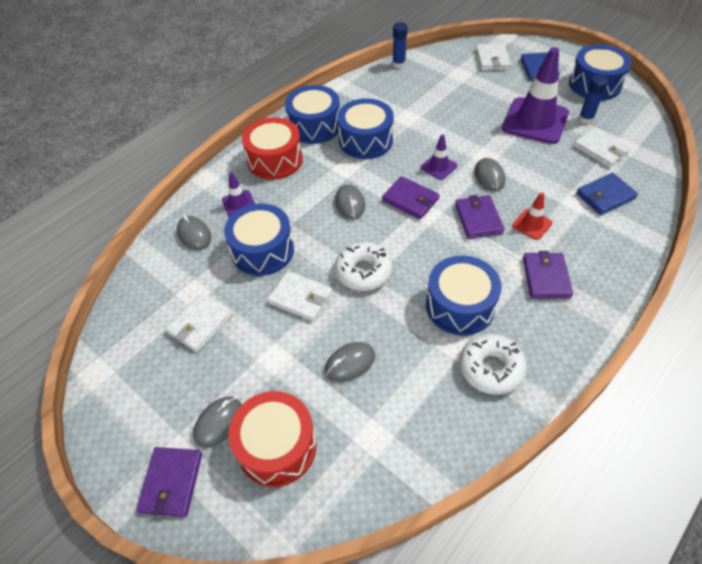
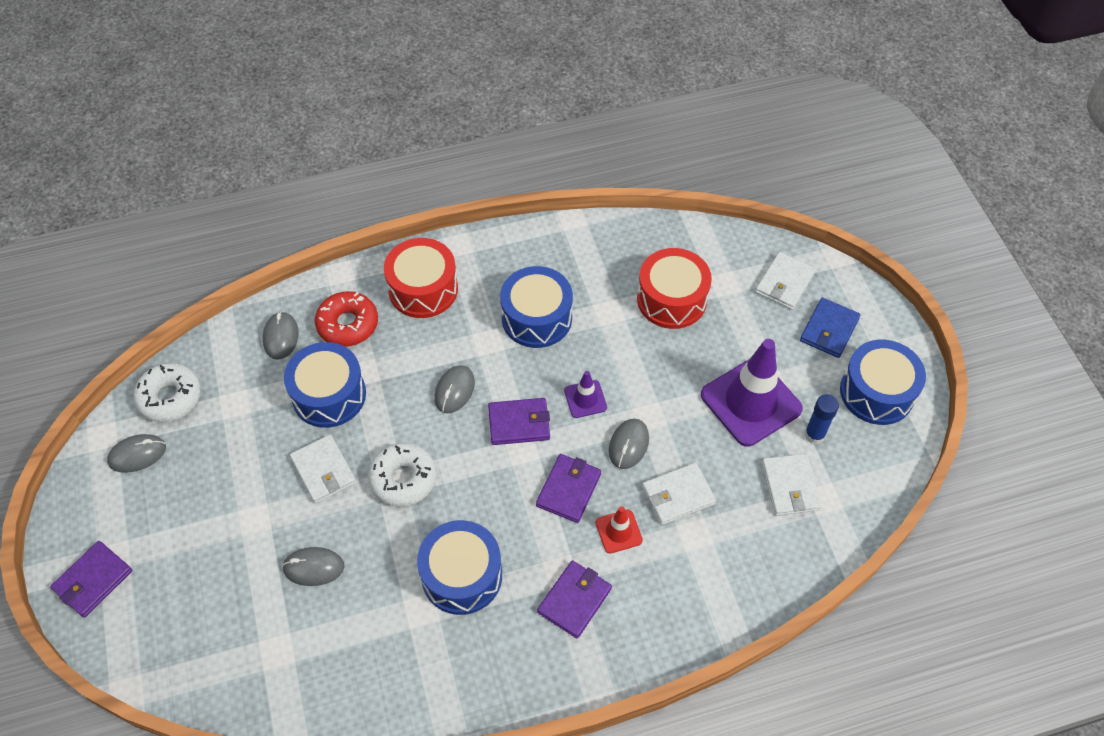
camera: 30 degrees right, 5 degrees up
(200, 324) = (218, 442): white wallet -> white wallet (678, 495)
(218, 422) = (165, 551): grey mouse -> grey mouse (137, 455)
(239, 204) = (348, 324): purple traffic cone -> red donut
(277, 446) = (194, 605): red drum -> red drum (671, 299)
(314, 126) = (498, 266): blue drum -> none
(399, 64) = (665, 228): blue glue stick -> none
(410, 200) = (519, 423): purple wallet -> purple wallet turned 75 degrees counterclockwise
(491, 368) = (433, 658): white donut -> white donut (170, 397)
(605, 196) = (733, 547): blue wallet -> none

